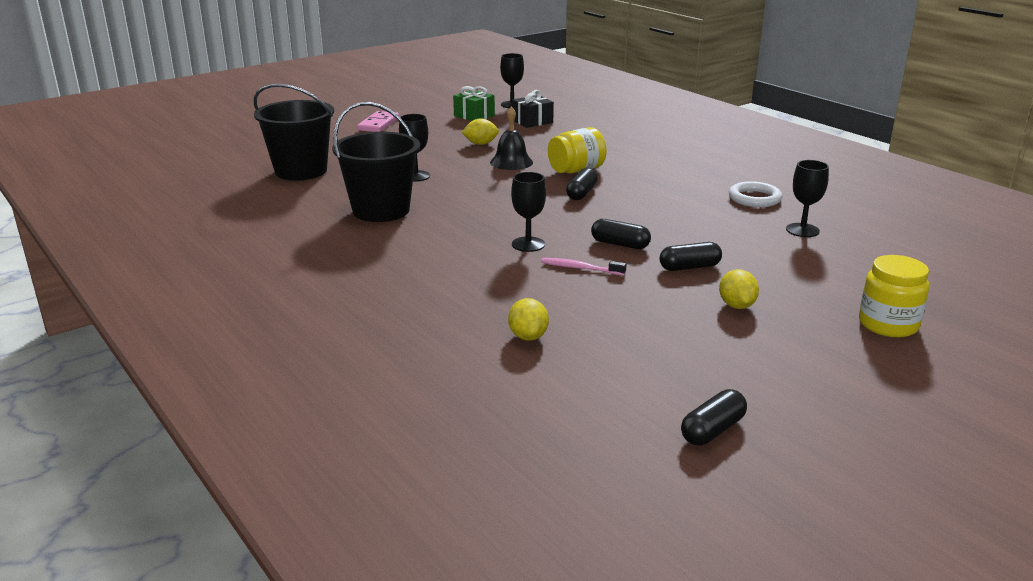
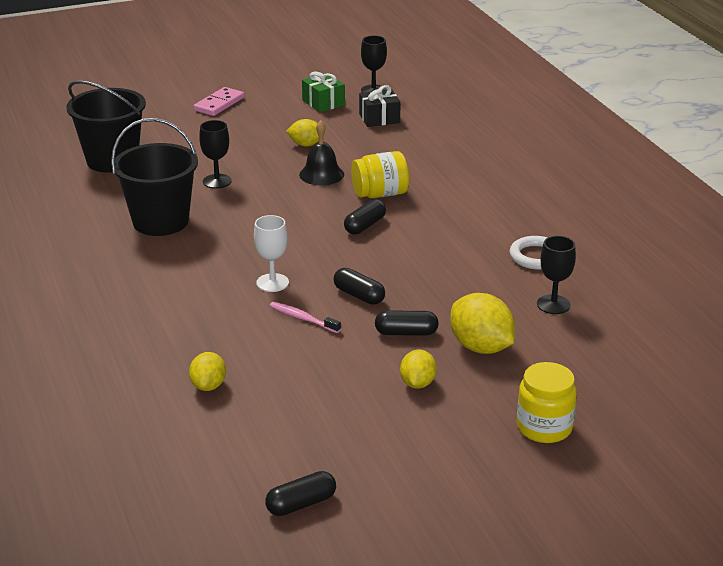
camera: 15 degrees right, 5 degrees up
(528, 244) = (272, 283): black goblet -> white goblet
(769, 269) = (481, 347): none -> yellow lemon

